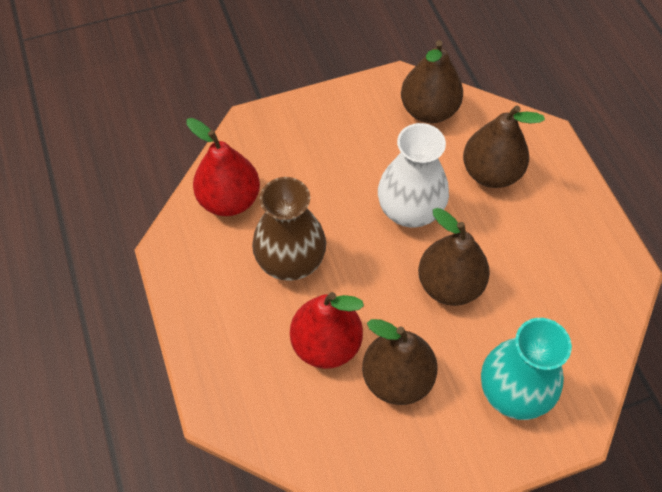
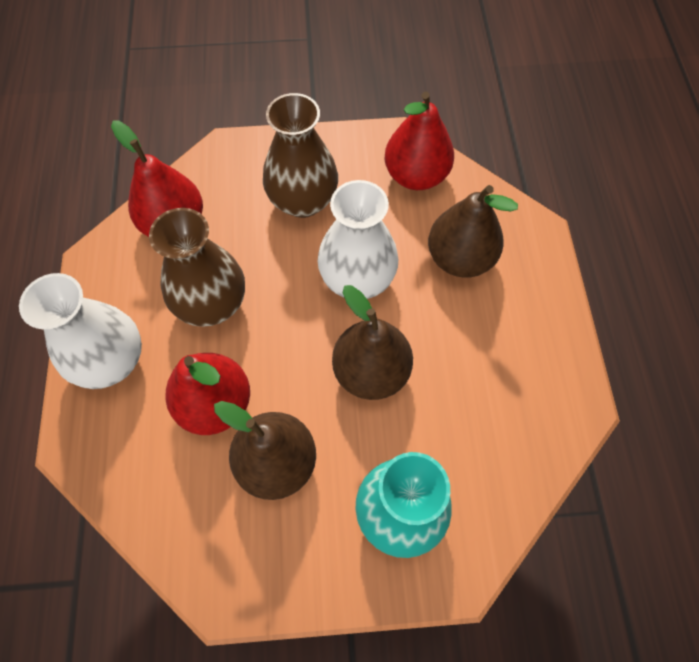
camera: 15 degrees right, 5 degrees up
(220, 331) = (111, 361): none -> white vase
(338, 154) = (303, 201): none -> brown vase
(429, 110) = (416, 176): brown pear -> red pear

